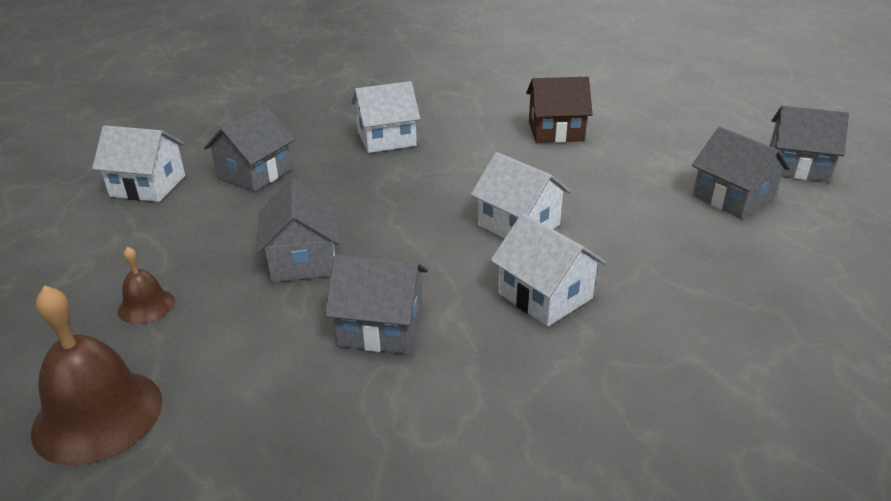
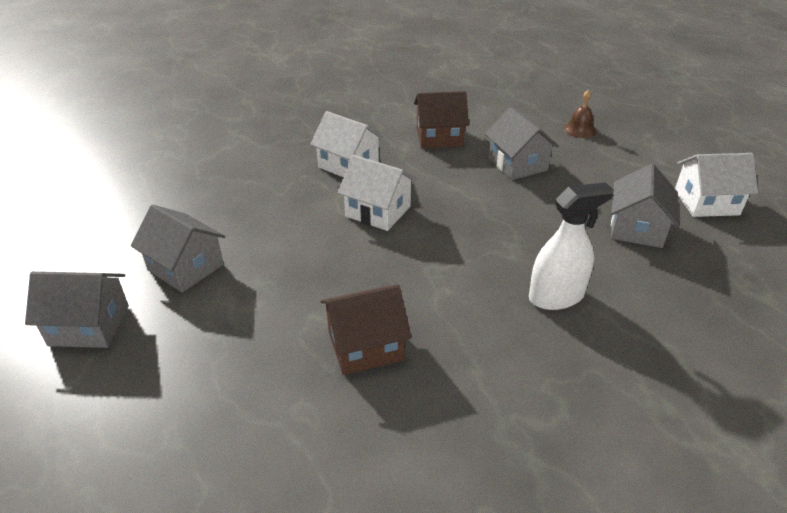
camera: 165 degrees right, 5 degrees up
(98, 415) = (539, 93): brown bell -> none
(381, 327) = (439, 137): grey house -> brown house
(386, 139) = (556, 296): white house -> white spray bottle

